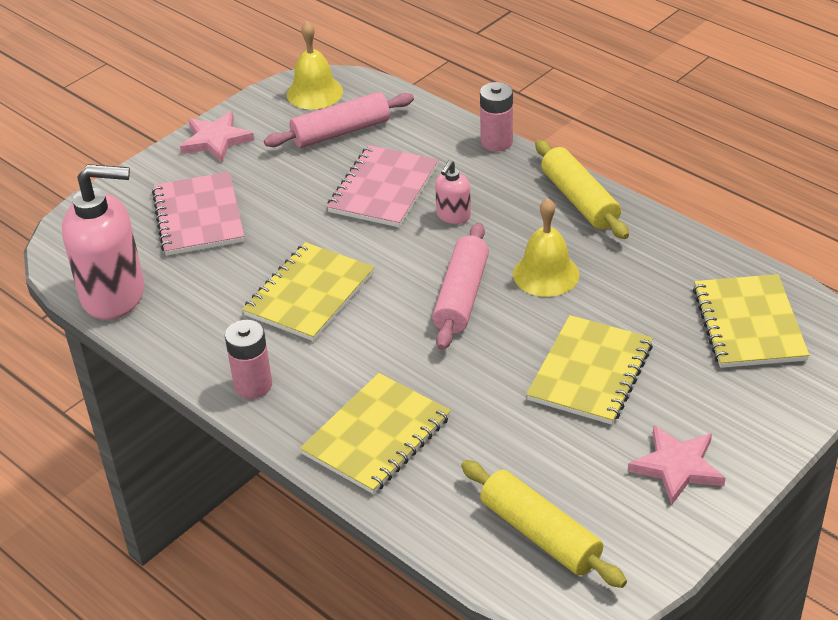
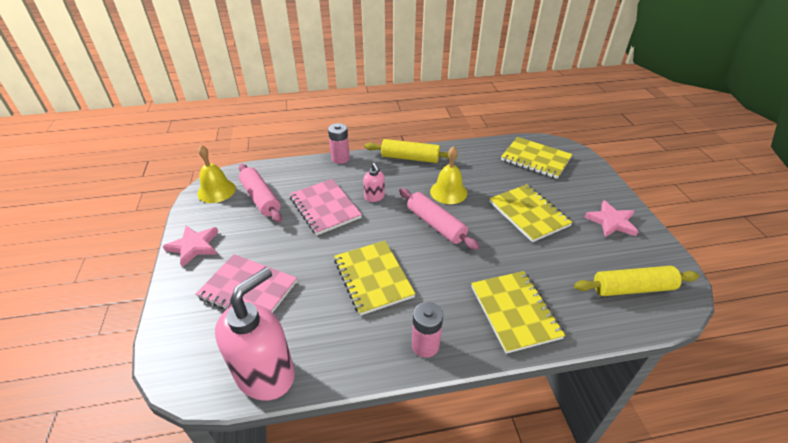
camera: 55 degrees left, 0 degrees up
(341, 132) = (261, 198): pink rolling pin -> pink rolling pin turned 45 degrees counterclockwise

